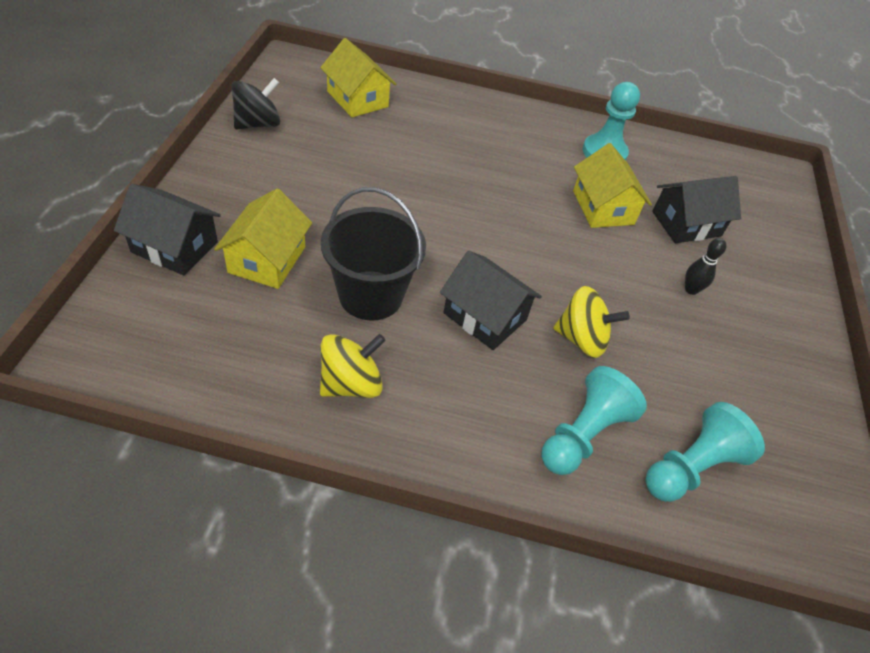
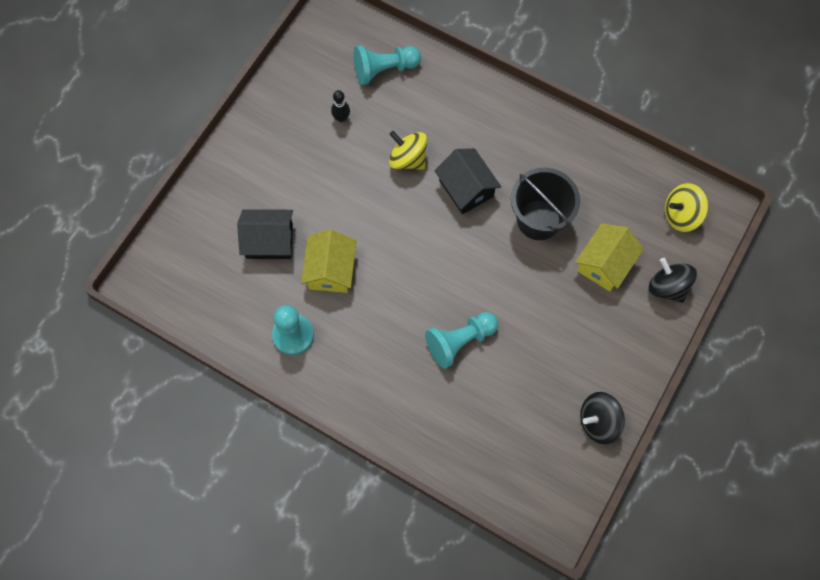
camera: 155 degrees left, 20 degrees up
(175, 247) = (667, 287): black house -> black spinning top
(351, 383) = (564, 159): yellow spinning top -> yellow spinning top (681, 215)
(357, 99) = (501, 447): yellow house -> none
(583, 434) = (437, 100): turquoise pawn -> turquoise pawn (460, 341)
(691, 290) = (307, 181): black bowling pin -> black bowling pin (341, 118)

